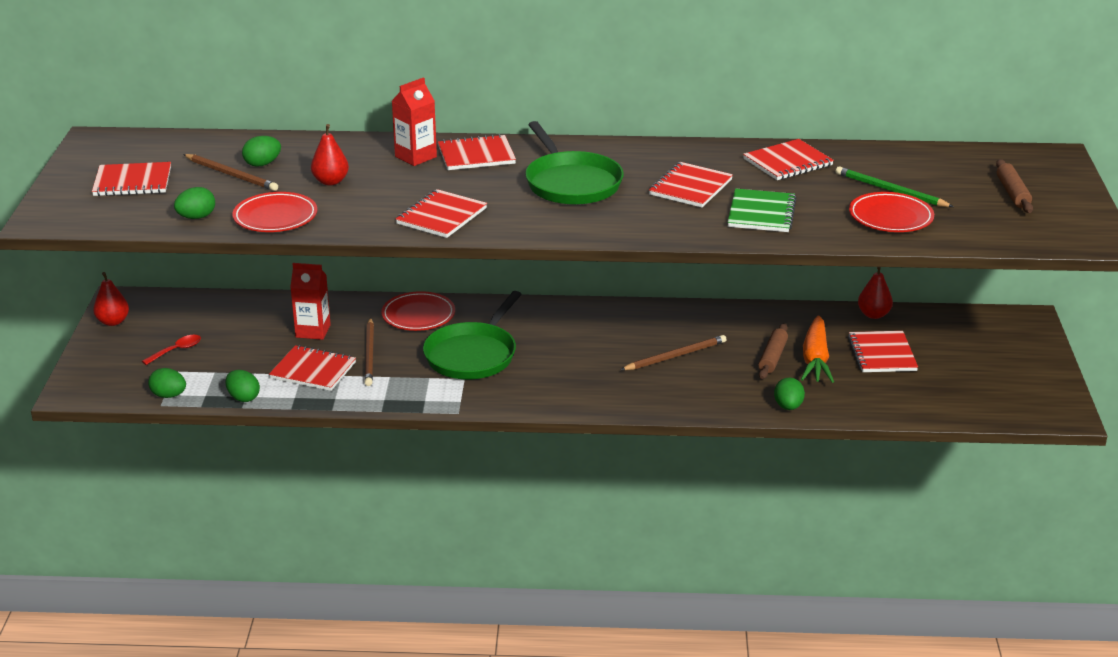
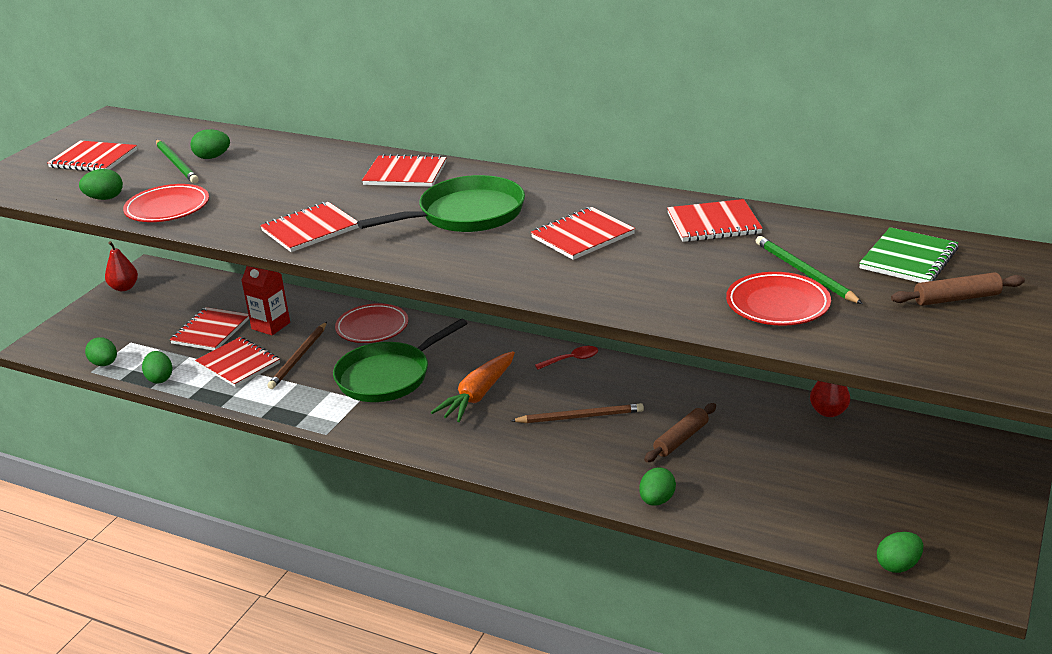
camera: 25 degrees right, 0 degrees up
(176, 350) = (148, 323): red spoon -> red spoon (571, 360)
(231, 175) = (176, 164): brown pencil -> green pencil
(330, 181) = (250, 181): red pear -> none
(415, 157) = (349, 168): red carton -> none
(571, 183) = (466, 214): green pan -> green pan turned 120 degrees counterclockwise
(761, 213) = (632, 276): green notebook -> green notebook (908, 259)
(815, 360) = (726, 451): orange carrot -> orange carrot (477, 395)
(882, 354) = (806, 460): red notebook -> red notebook (211, 331)
(997, 414) = (898, 565): none -> green egg
(1012, 193) = (956, 298): brown rolling pin -> brown rolling pin turned 60 degrees clockwise

